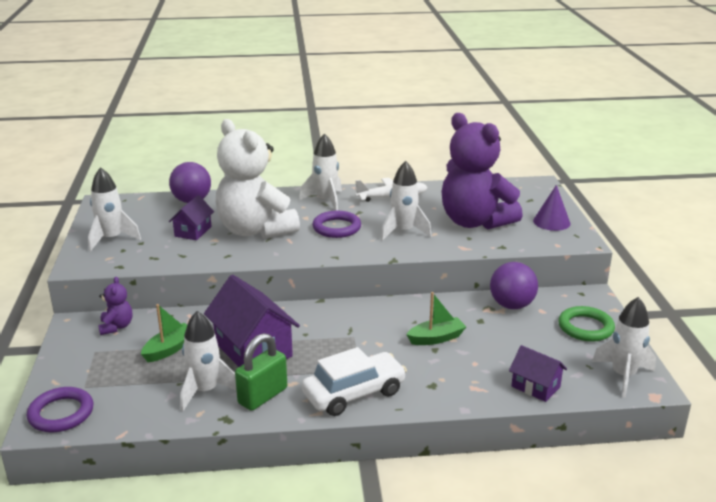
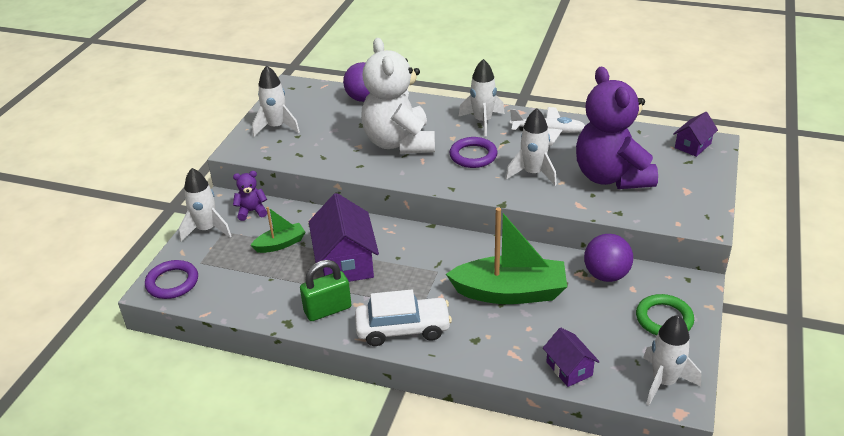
camera: 25 degrees right, 10 degrees up
(116, 327) = (252, 211): purple teddy bear -> purple teddy bear turned 120 degrees counterclockwise
(193, 231) = (346, 133): purple house -> purple house (693, 145)
(205, 391) = (286, 292): white rocket -> white rocket (207, 230)
(436, 338) = (510, 292): green boat -> green boat, size x1.99
(551, 222) = (692, 194): purple cone -> none

